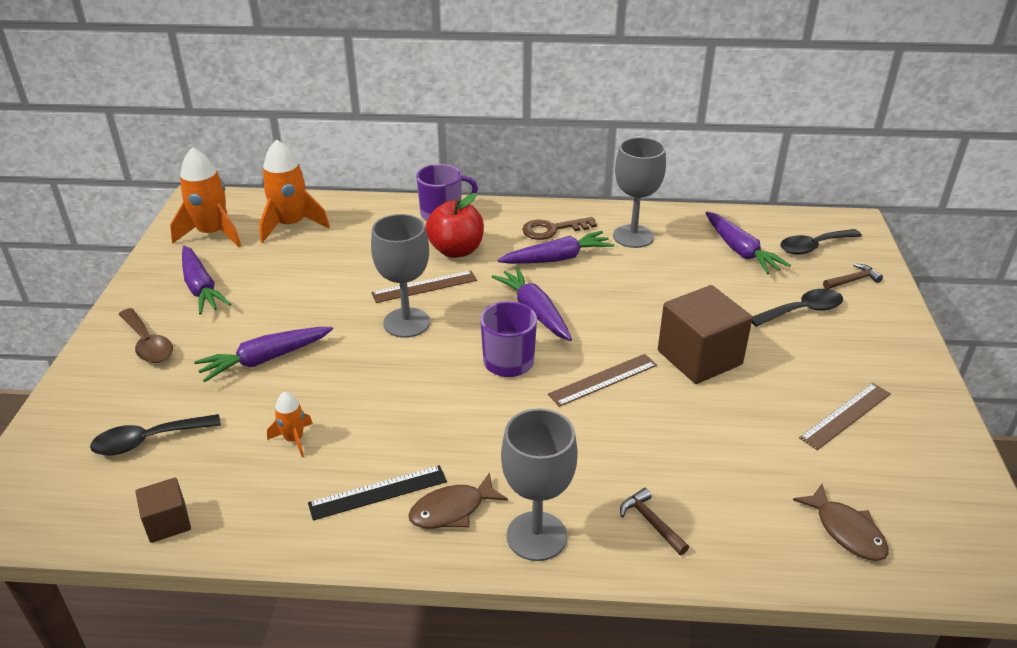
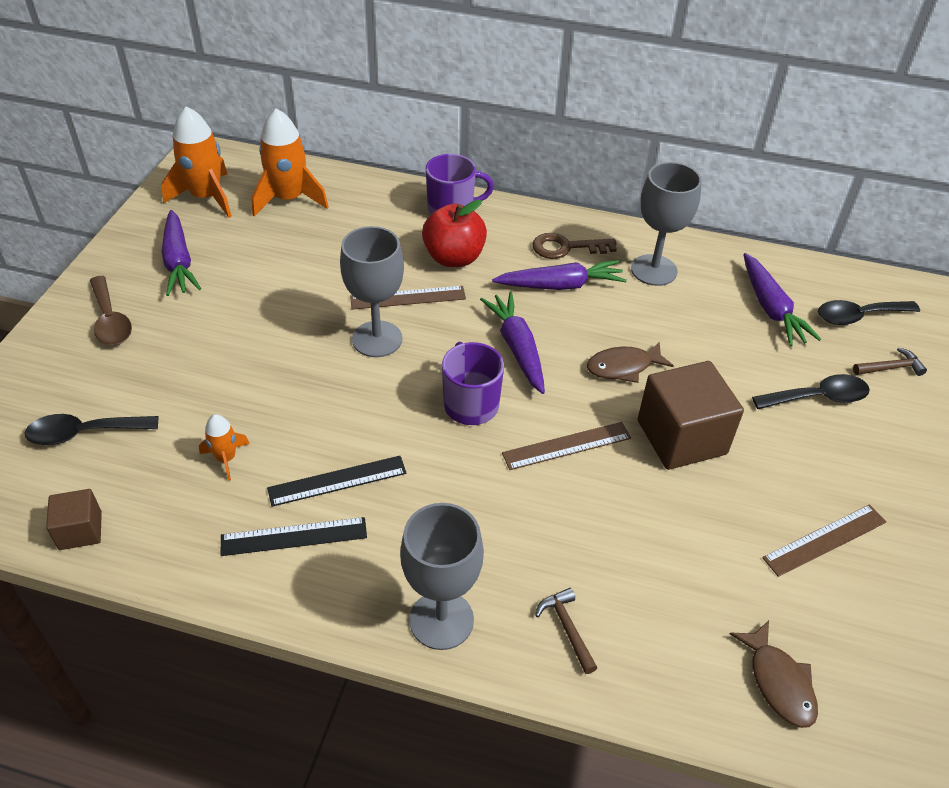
camera: 10 degrees right, 10 degrees up
(265, 359) = (221, 359): purple carrot -> none
(405, 440) = (337, 480): none -> black ruler
(452, 510) = (363, 572): brown fish -> brown fish (623, 367)

